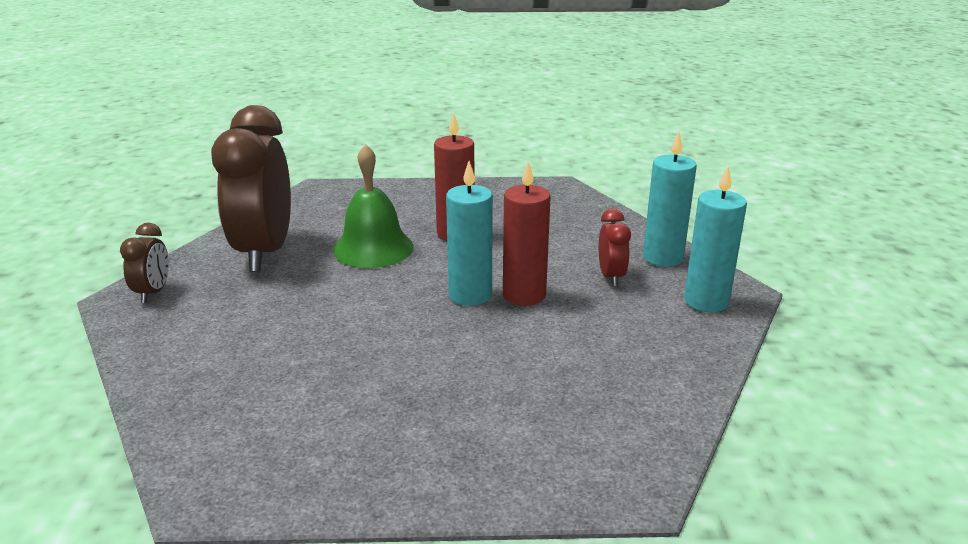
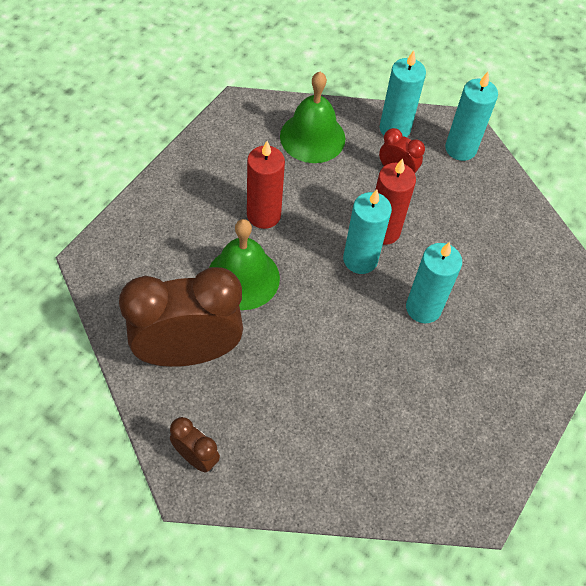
camera: 60 degrees left, 30 degrees up
(265, 252) = (188, 352): brown clock -> brown clock turned 135 degrees clockwise
(455, 352) = (423, 308): none -> turquoise candle
(579, 224) = (312, 137): none -> green bell

